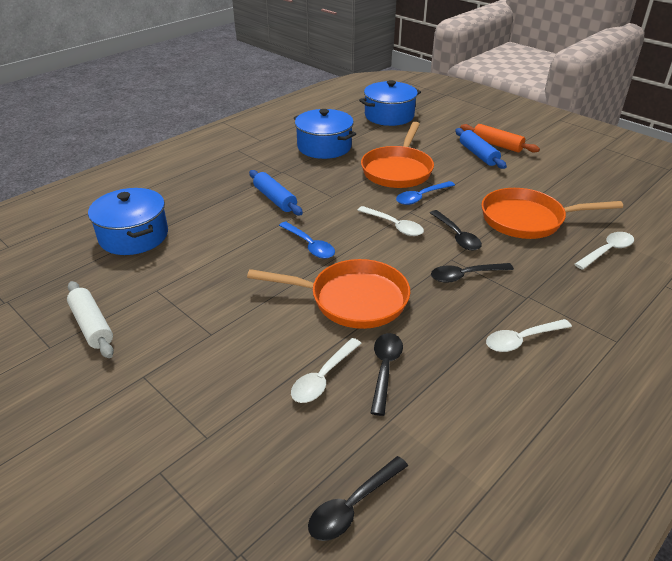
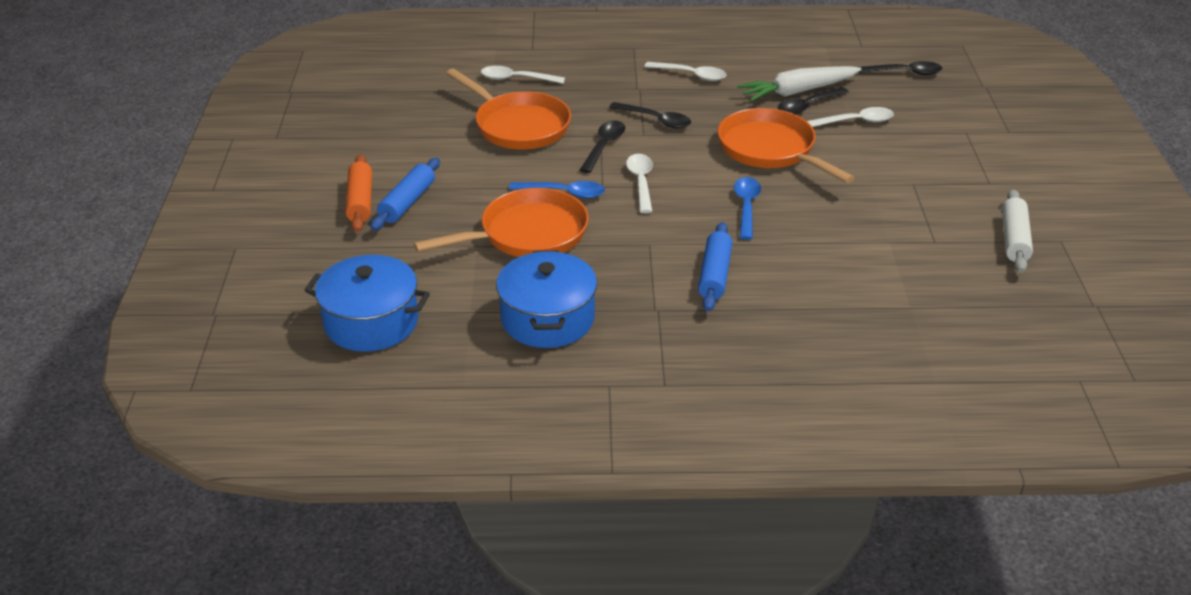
camera: 135 degrees left, 0 degrees up
(134, 236) = (919, 314): blue pot -> none
(416, 383) = (797, 92): none -> white carrot

